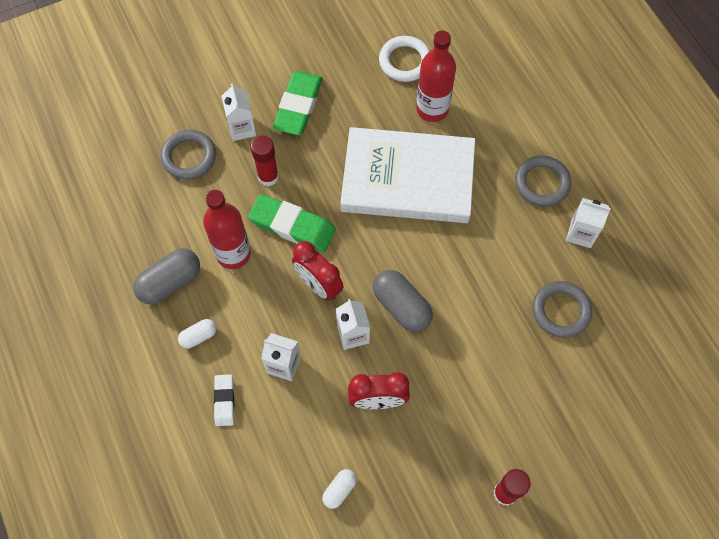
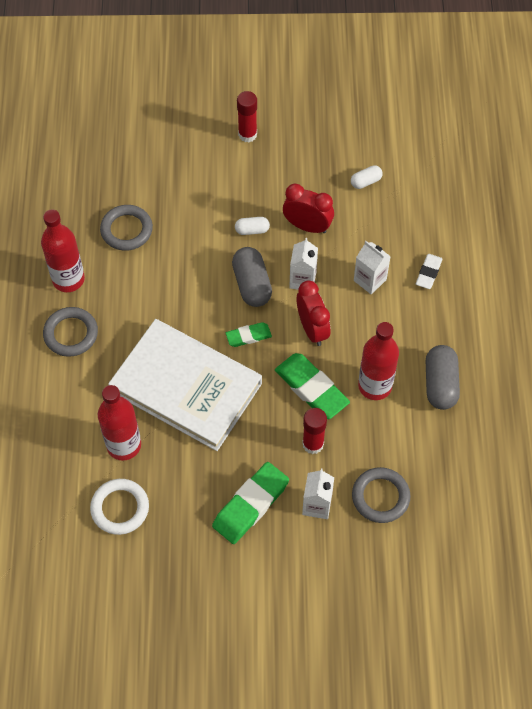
camera: 155 degrees left, 5 degrees down
(170, 282) = (440, 384): grey capsule -> grey capsule turned 75 degrees counterclockwise
(198, 336) = (431, 329): white capsule -> white capsule (252, 230)
(376, 251) = (248, 336): none -> green eraser
(581, 233) = (68, 279): white carton -> red bottle

